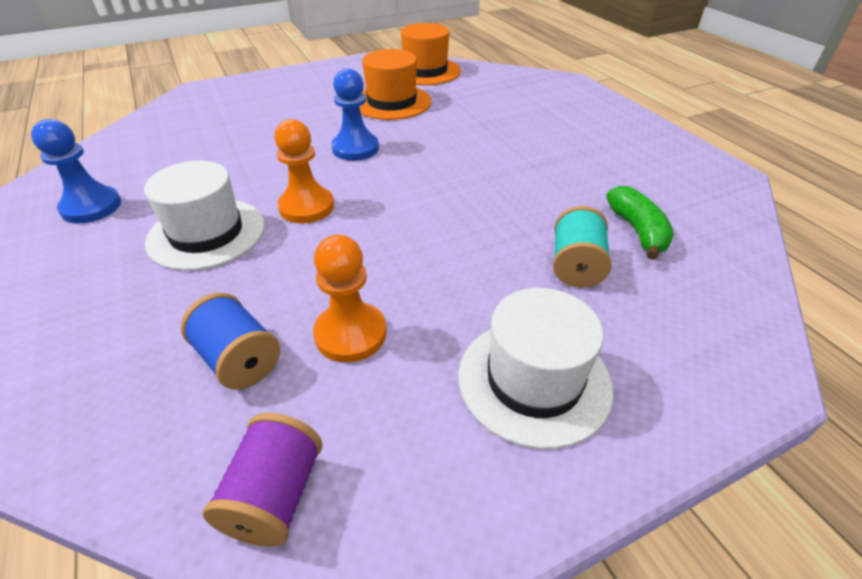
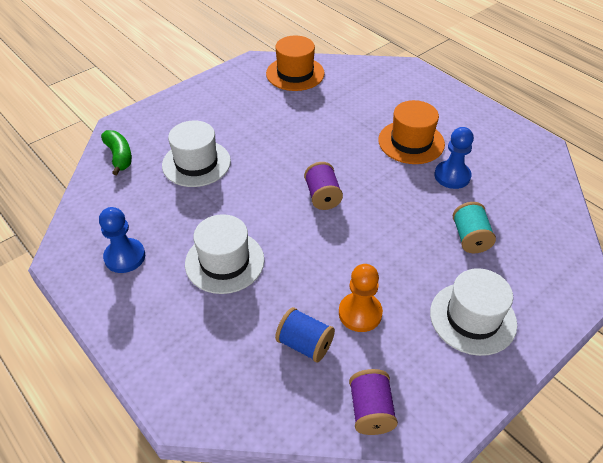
camera: 15 degrees left, 5 degrees up
(253, 131) = (196, 163): none -> white hat
(306, 207) = (279, 226): orange pawn -> none
(355, 148) = (284, 166): blue pawn -> blue pawn (452, 176)
(385, 185) = (322, 196): none -> purple spool
(391, 102) = (286, 114): orange hat -> orange hat (411, 142)
(637, 231) = (498, 203): green banana -> green banana (119, 156)

